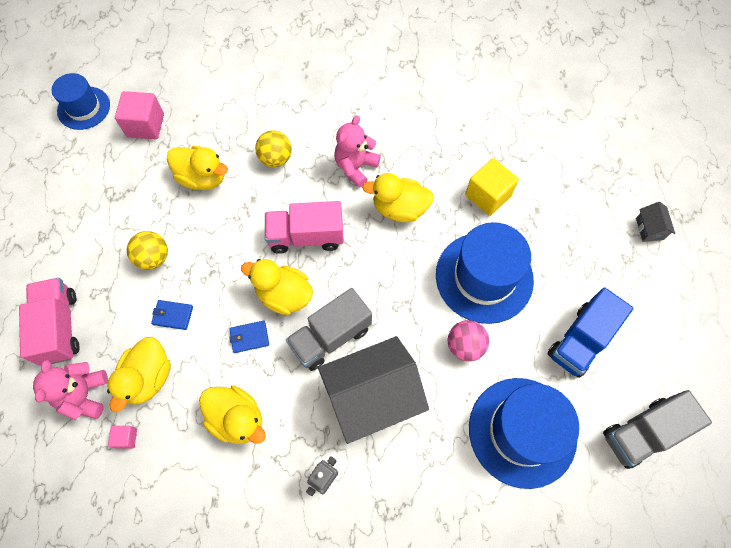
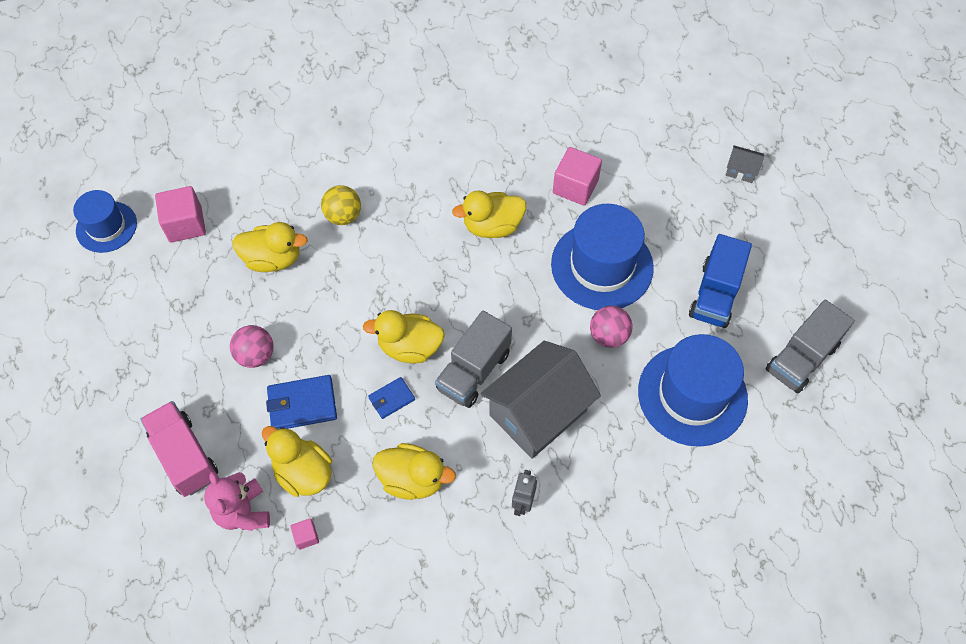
camera: 20 degrees left, 5 degrees down
(148, 378) = (303, 472): yellow duck -> yellow duck turned 135 degrees clockwise
(153, 258) = (256, 355): yellow ball -> pink ball
(173, 315) = (302, 404): blue wallet -> blue wallet, size x1.66
(306, 236) = (408, 283): pink truck -> none
(355, 167) = (430, 199): pink teddy bear -> none
(488, 196) = (575, 187): yellow cube -> pink cube
(649, 229) = (741, 170): grey house -> grey house turned 45 degrees counterclockwise

